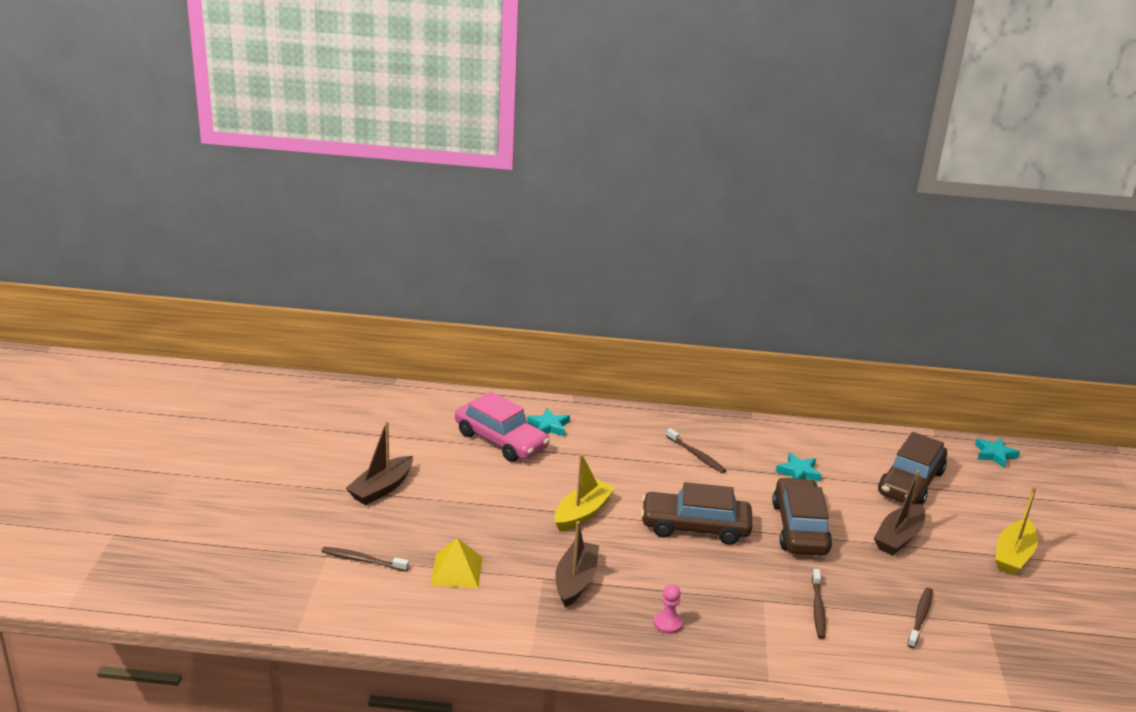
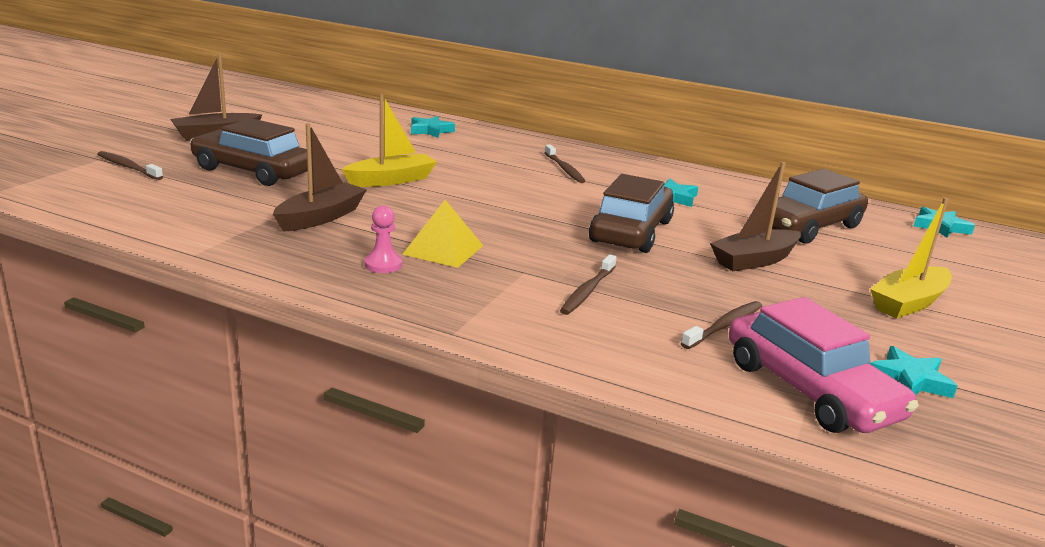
camera: 20 degrees right, 5 degrees down
(456, 570) = (207, 189): yellow pyramid -> yellow pyramid (443, 249)
(501, 440) = (371, 130): pink car -> pink car (810, 390)
(695, 527) = (505, 209): brown car -> brown car (253, 171)
(1046, 634) = (910, 380): none -> turquoise star

